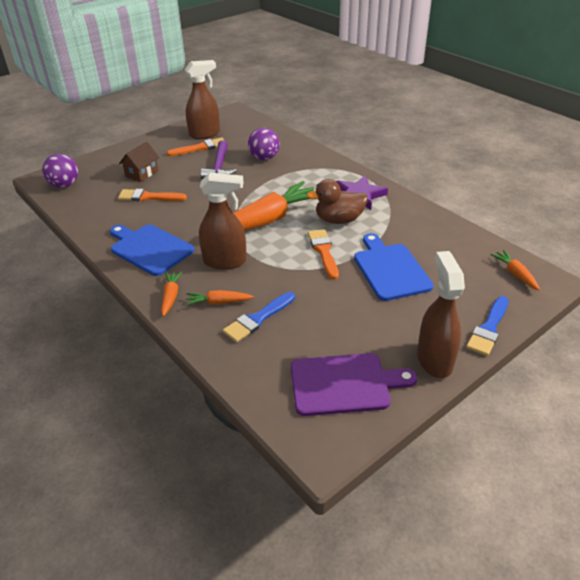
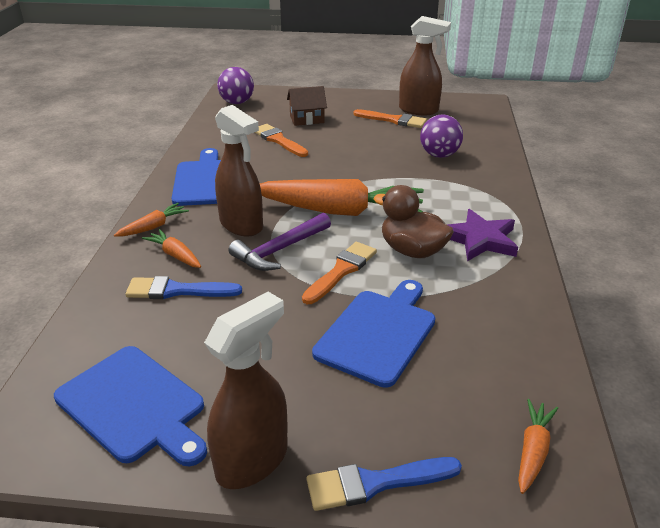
camera: 45 degrees right, 5 degrees down
(219, 167) = (381, 144): purple hammer -> purple hammer (280, 250)
(344, 384) = (133, 405): purple cutting board -> blue cutting board

